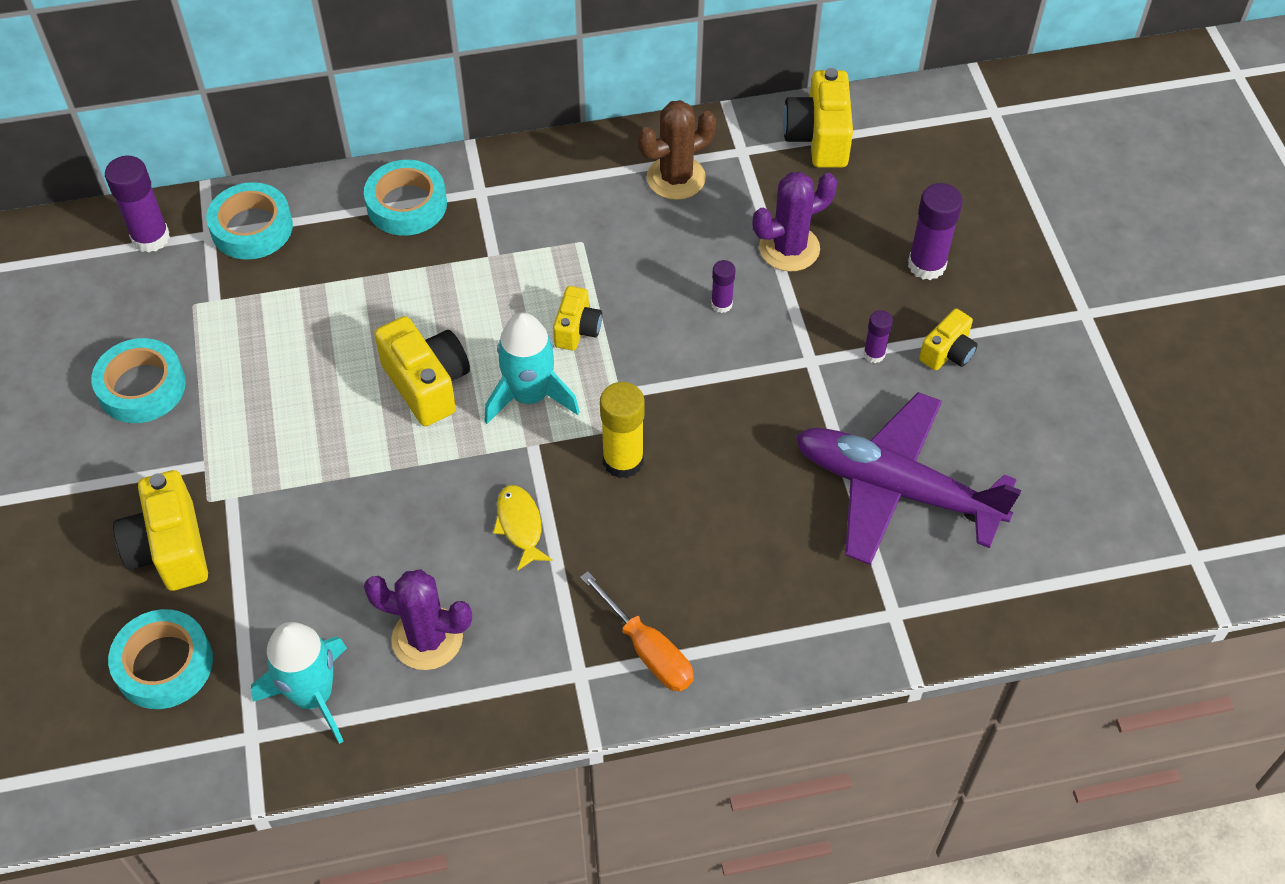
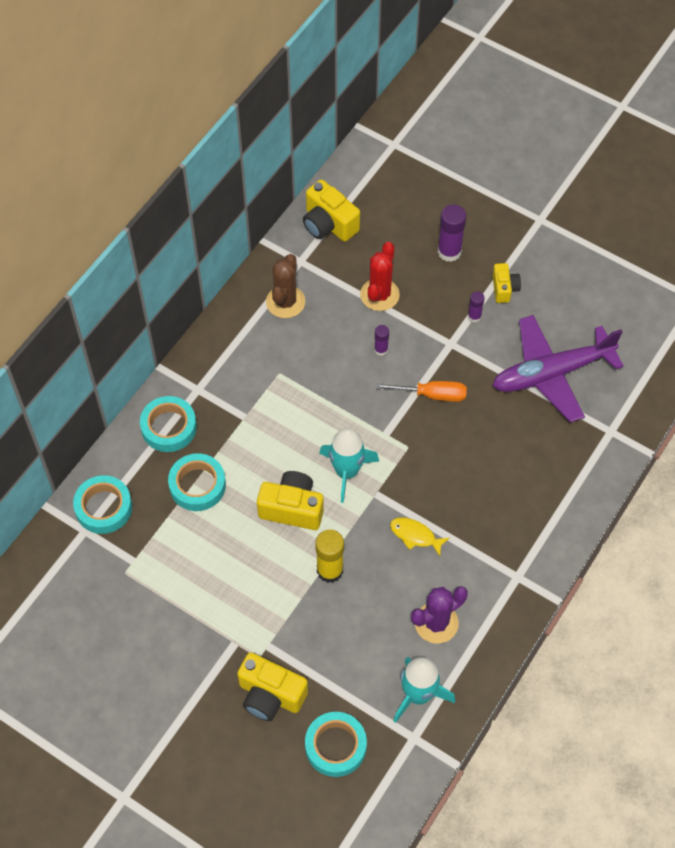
camera: 45 degrees left, 5 degrees up
(142, 387) = (154, 635): turquoise tape -> turquoise tape (197, 485)
(151, 238) = (56, 559): purple glue stick -> none
(577, 329) = (330, 420): yellow camera -> none
(623, 461) = (424, 464): yellow glue stick -> yellow glue stick (330, 570)
(648, 651) = (533, 540): orange screwdriver -> orange screwdriver (432, 395)
(789, 248) = (379, 295): purple cactus -> red cactus

